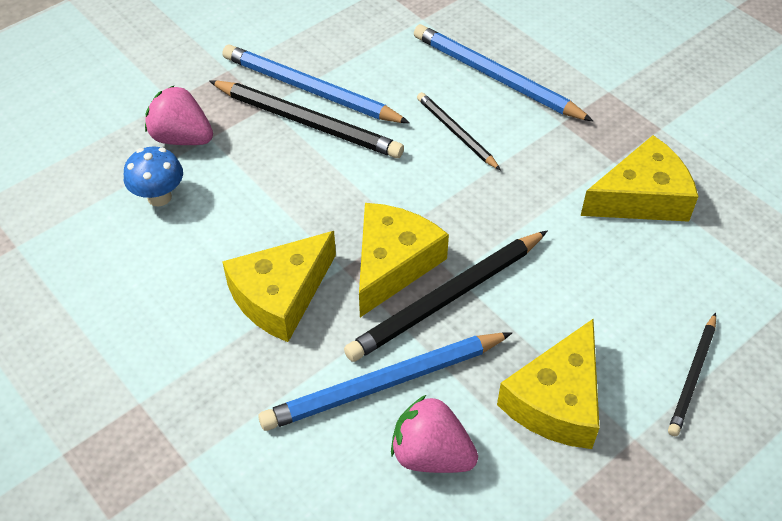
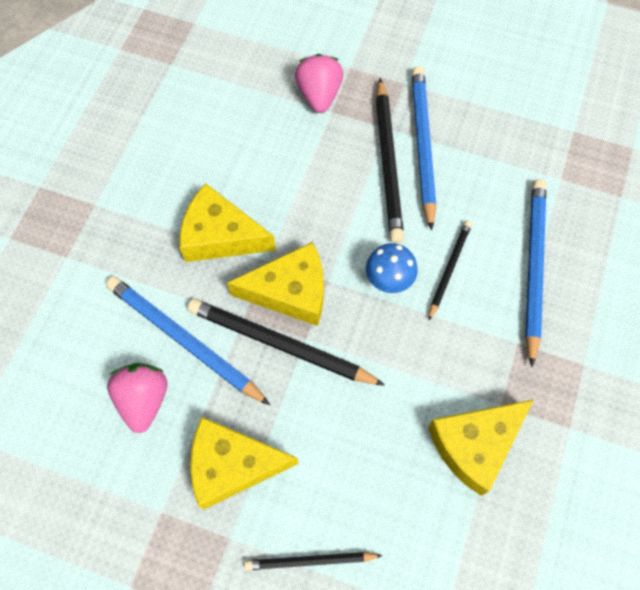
camera: 60 degrees right, 15 degrees up
(159, 197) = (259, 115): blue mushroom -> blue mushroom (389, 280)
(641, 197) = (474, 444): yellow cheese -> yellow cheese turned 105 degrees clockwise

